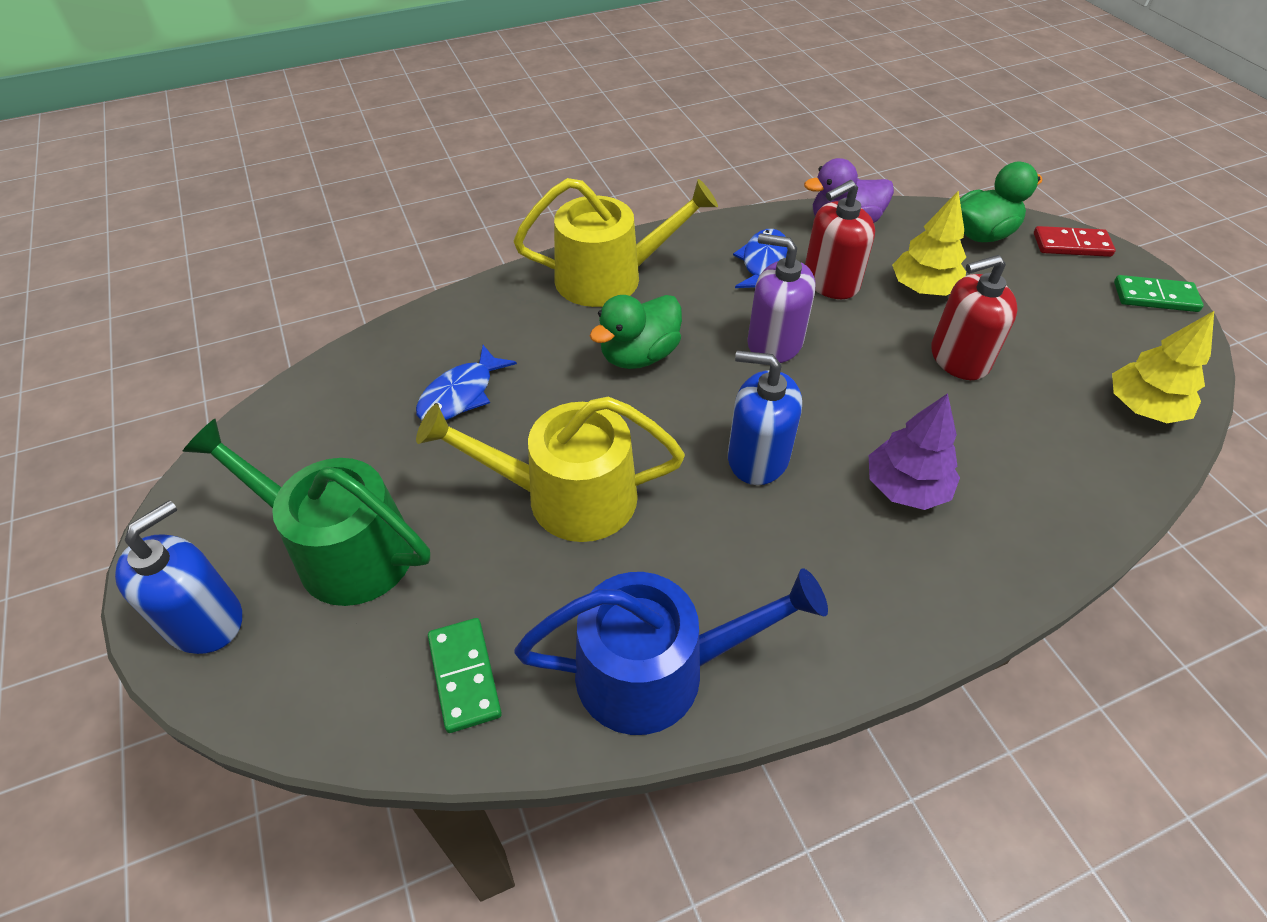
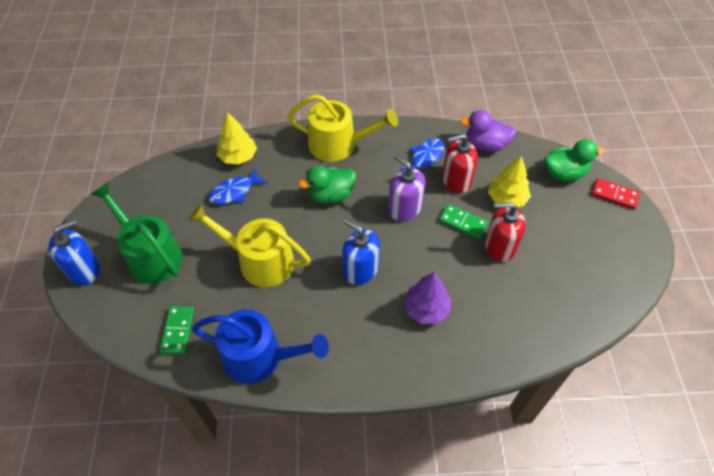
camera: 20 degrees right, 5 degrees up
(1143, 407) = (585, 306): yellow tree -> yellow tree (238, 156)
(1155, 297) = (642, 242): green domino -> green domino (463, 222)

